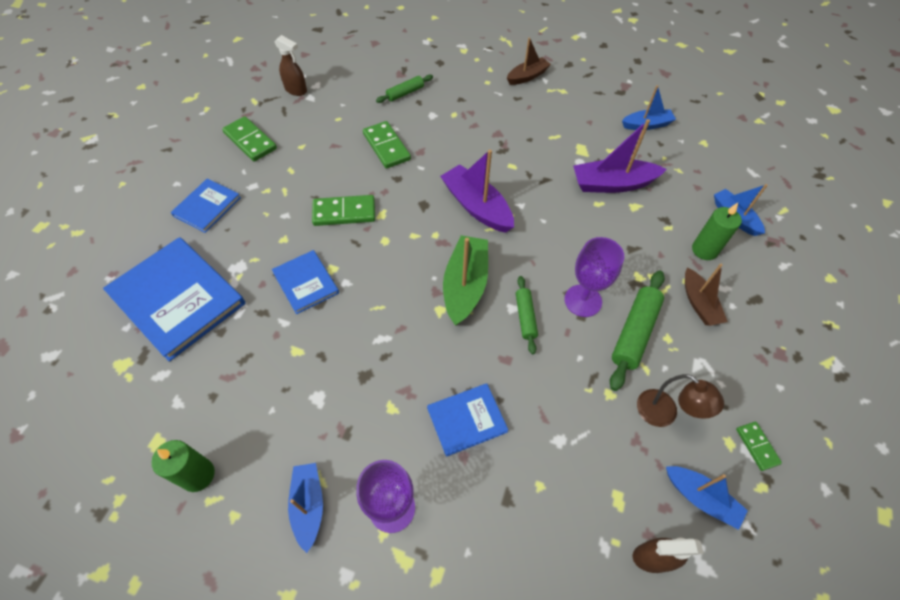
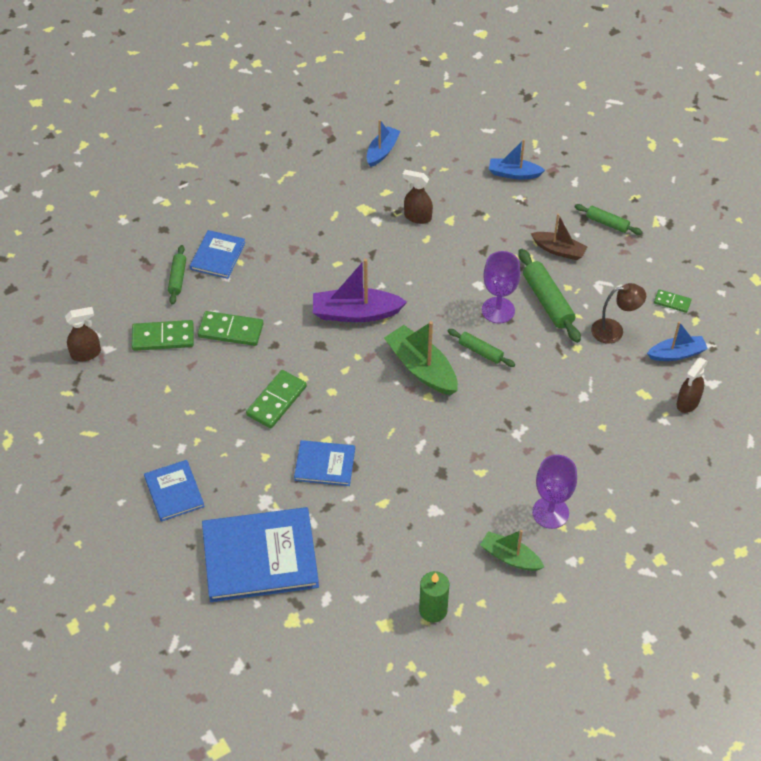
camera: 50 degrees left, 5 degrees down
(250, 141) = (121, 422): green domino -> green domino (163, 337)
(308, 506) = (510, 557): blue boat -> green boat
(467, 420) = (526, 435): blue book -> blue book (218, 256)
(527, 76) = (248, 183): brown boat -> none
(612, 184) = (417, 217): purple boat -> brown spray bottle
(704, 250) = (523, 213): green candle -> none
(774, 321) = (607, 223): none -> green rolling pin

